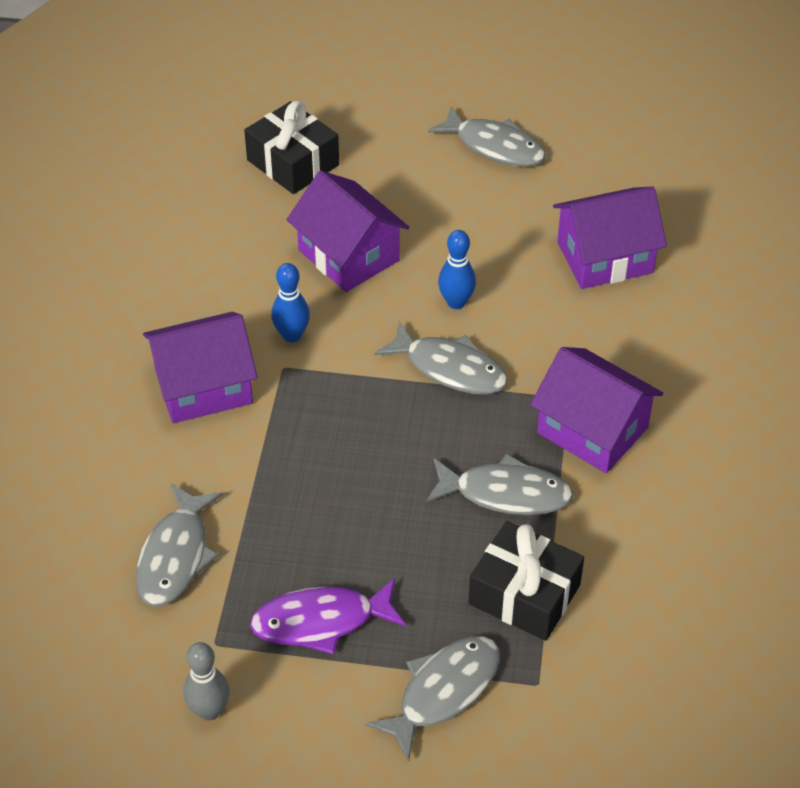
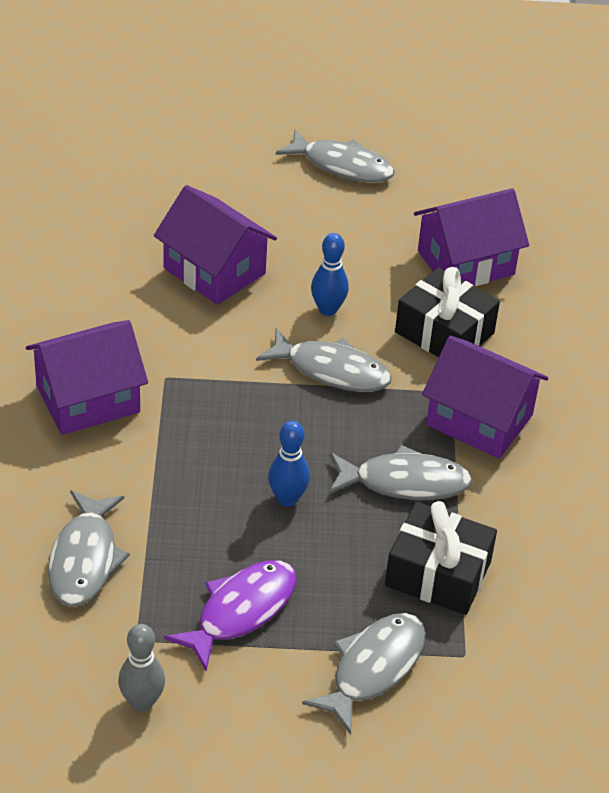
camera: 10 degrees left, 5 degrees down
(292, 335) = (169, 347): blue bowling pin -> blue bowling pin (287, 499)
(293, 162) = (145, 187): black gift -> black gift (444, 333)
(321, 621) = (241, 611): purple fish -> purple fish turned 150 degrees clockwise

